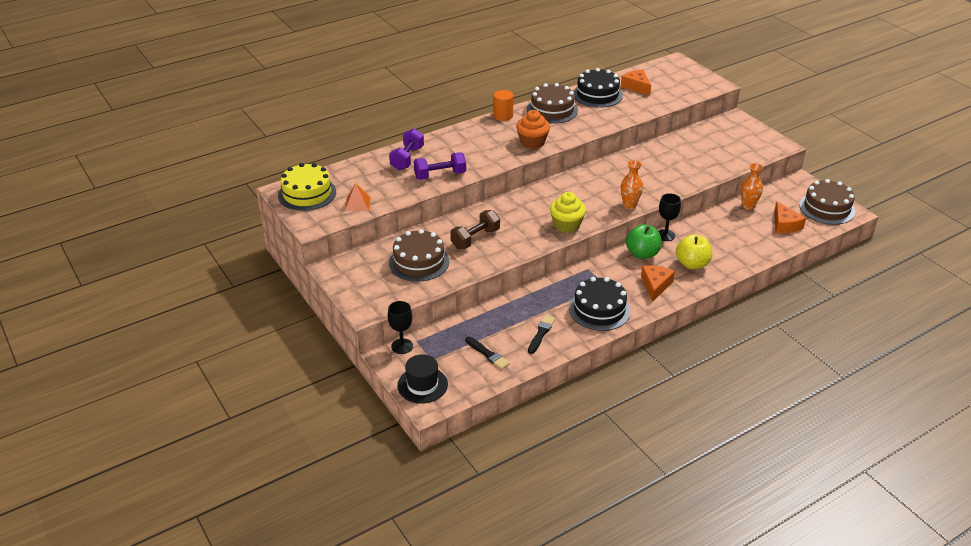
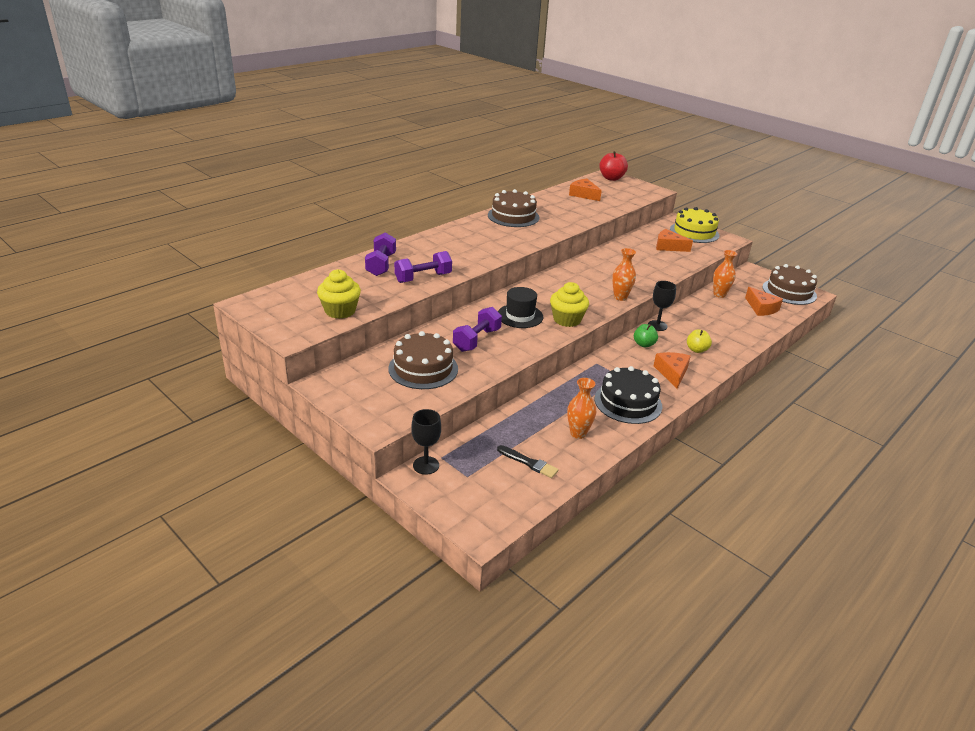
camera: 15 degrees left, 5 degrees down
(307, 193) = (277, 305): yellow cake -> yellow cake (694, 232)
(357, 204) = (340, 311): orange pyramid -> yellow cupcake
(422, 385) = (466, 508): black hat -> black hat (520, 316)
(475, 238) = (477, 340): brown dumbbell -> purple dumbbell
(503, 116) = (466, 223): orange cylinder -> none
(532, 142) = (507, 243): orange cupcake -> none
(541, 333) = (578, 433): black brush -> orange vase
(597, 95) = (550, 202): black cake -> none
(642, 254) = (644, 344): green apple -> green apple, size x0.65
(677, 66) = (611, 178): none -> red apple
(692, 264) = (696, 350): yellow apple -> yellow apple, size x0.65
(709, 150) = (668, 246): none -> orange cheese

